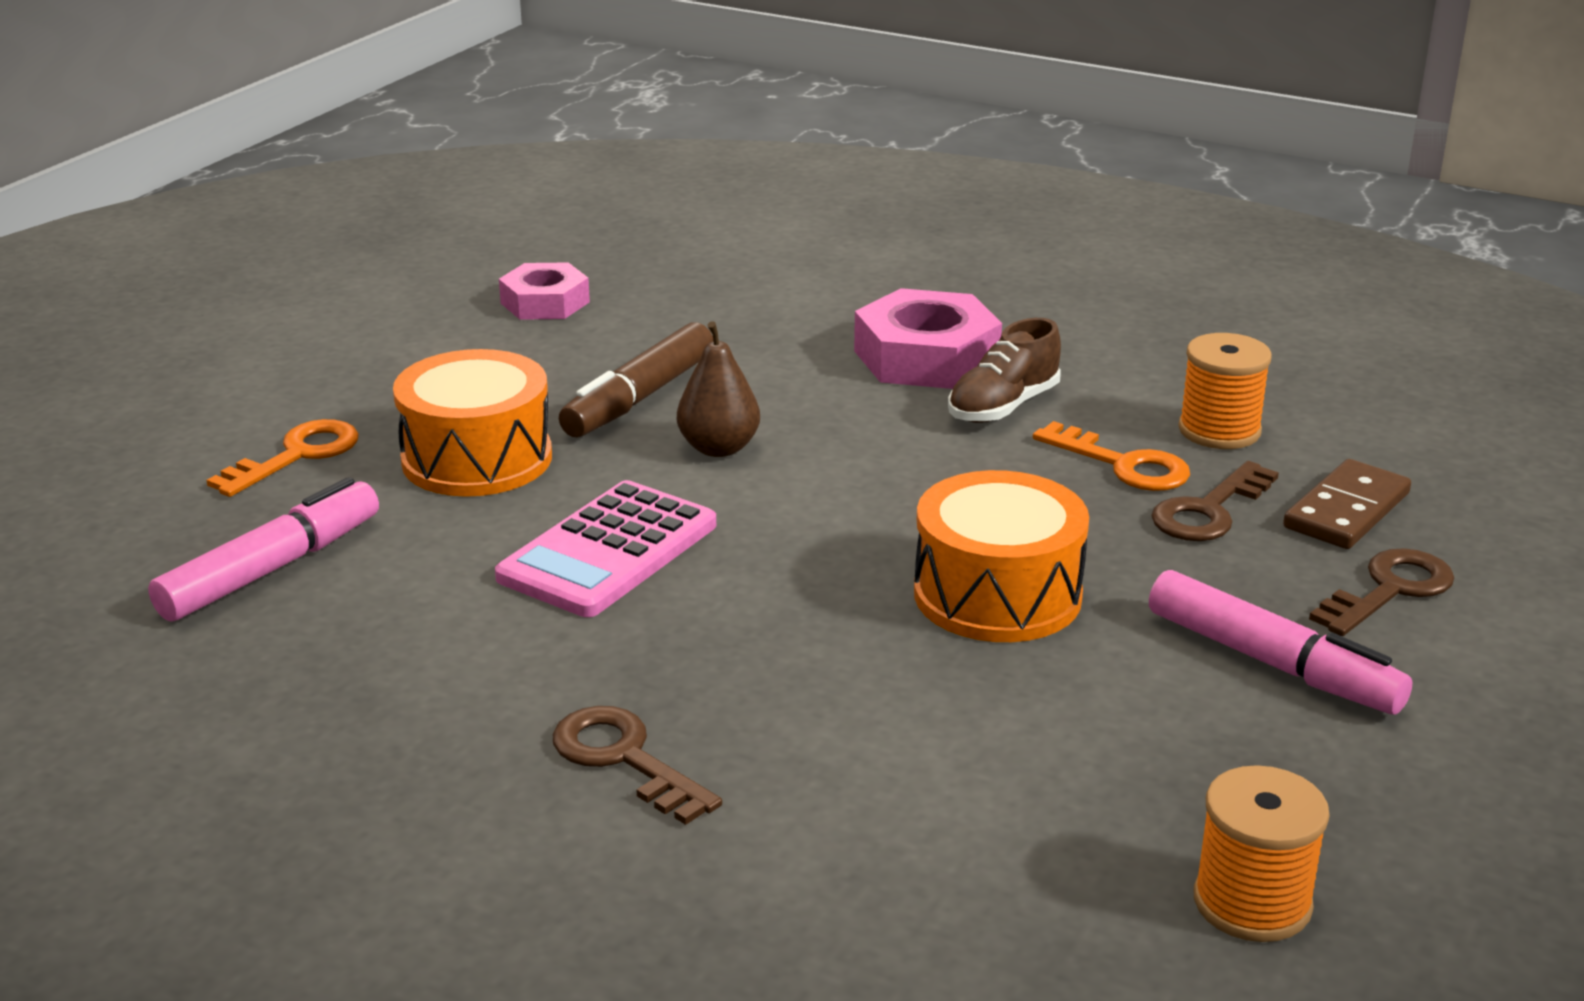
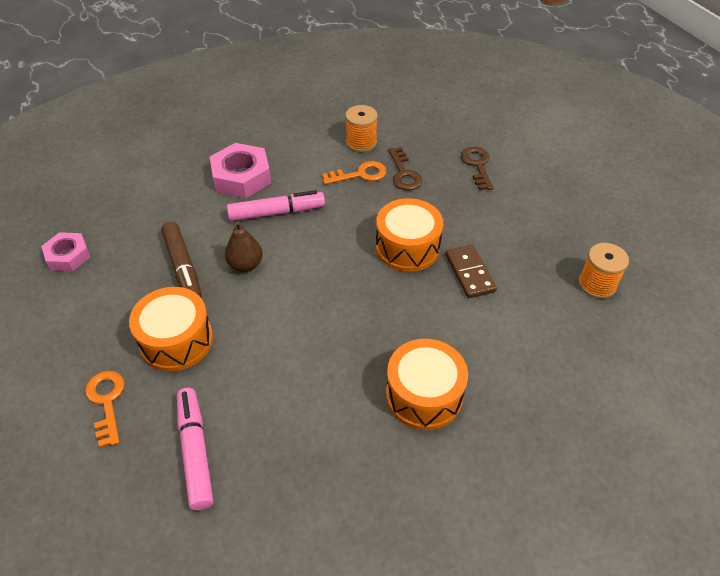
camera: 55 degrees left, 20 degrees up
(608, 551) = (287, 333): pink calculator -> none
(624, 759) = (424, 395): brown key -> orange drum
(1003, 407) = (295, 179): brown shoe -> none
(1272, 663) = (493, 211): pink marker -> pink marker (277, 212)
(1346, 510) = (430, 147): brown domino -> brown domino (469, 273)

